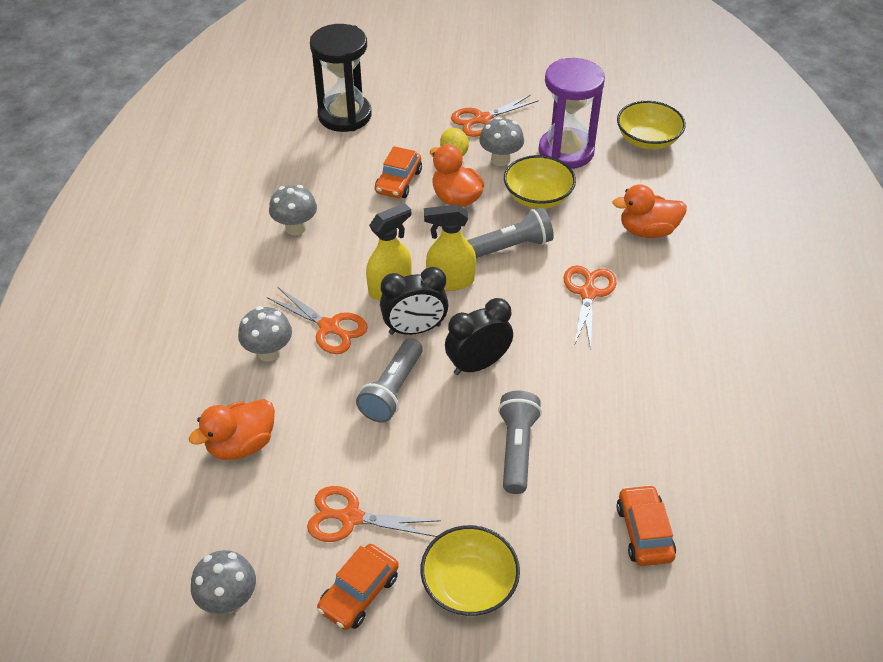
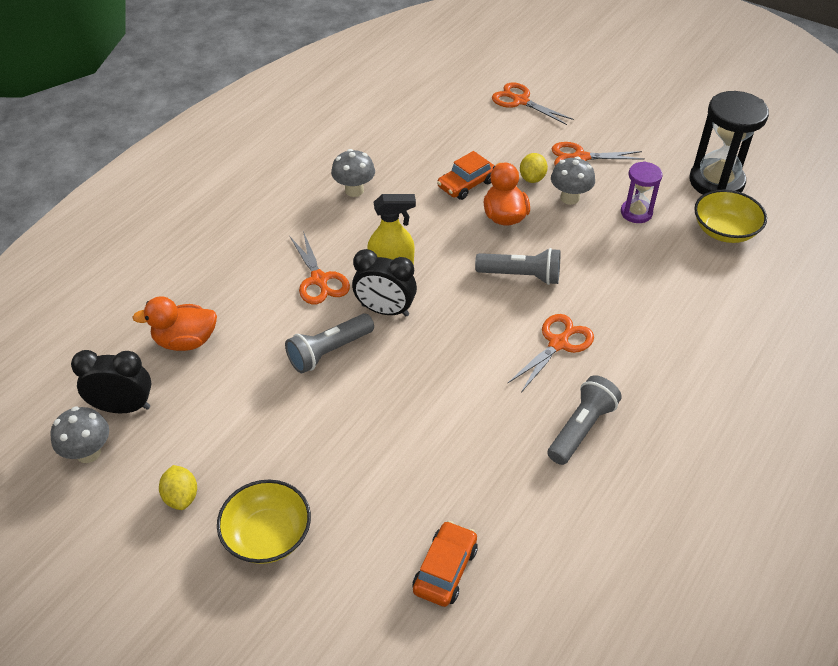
camera: 30 degrees right, 0 degrees up
(268, 352) = (259, 279): grey mushroom -> none
(344, 115) = (463, 114): black hourglass -> black hourglass (716, 182)
(350, 517) = (220, 436): orange scissors -> orange scissors (520, 101)
(359, 593) = (181, 497): orange car -> yellow lemon
(450, 281) = (445, 283): yellow spray bottle -> none
(477, 364) = (414, 361): black clock -> black clock (123, 407)
(516, 449) = (391, 446): grey flashlight -> grey flashlight (581, 428)
(538, 197) = (578, 242): yellow bowl -> none
(566, 151) = (636, 213): purple hourglass -> purple hourglass, size x0.57
(647, 231) = (658, 312): orange duck -> none

